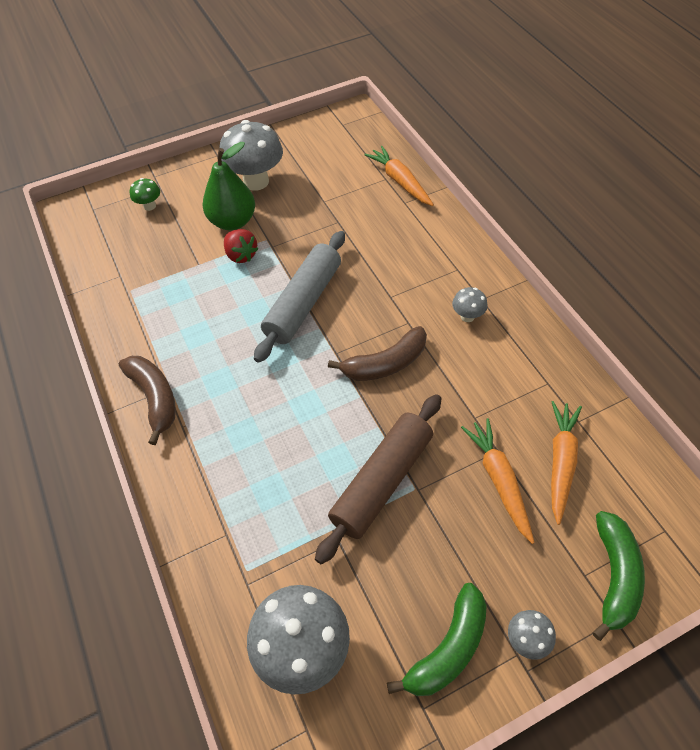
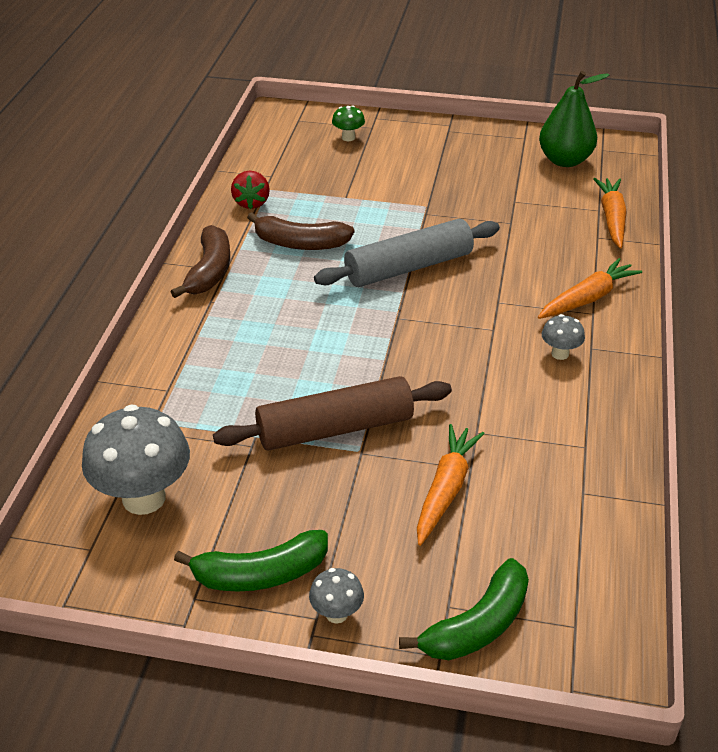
camera: 35 degrees right, 15 degrees down
(233, 221) = (410, 179): green pear -> green pear (565, 160)
(241, 255) = (390, 207): red strawberry -> red strawberry (251, 203)
(256, 181) = (464, 159): grey mushroom -> none
(385, 364) = (435, 348): brown banana -> brown banana (300, 243)
(561, 462) = (525, 512): orange carrot -> orange carrot (587, 298)

